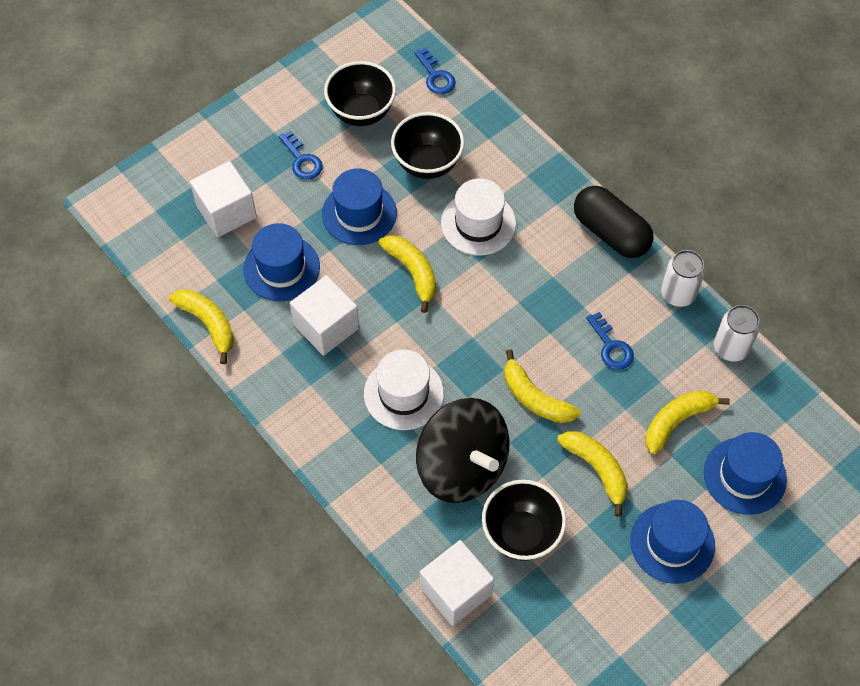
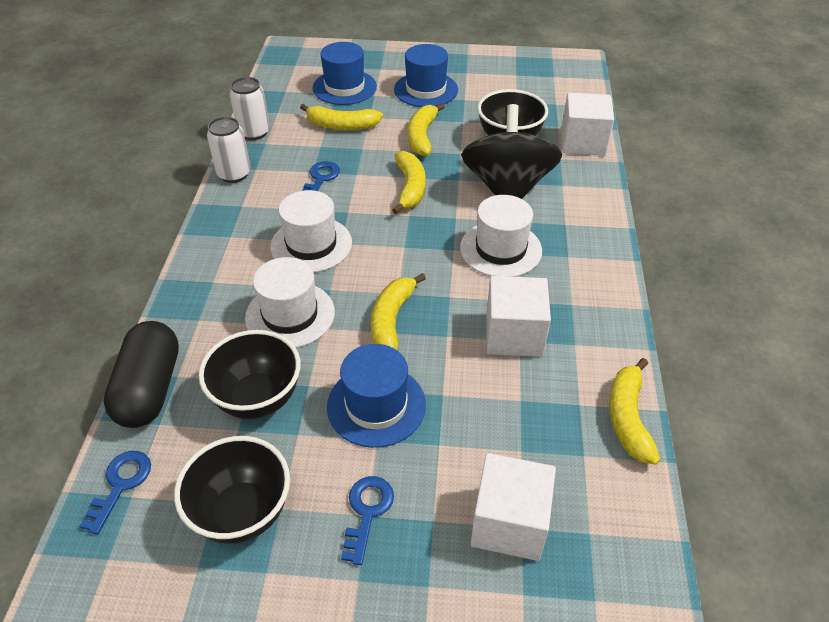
camera: 135 degrees left, 15 degrees down
(281, 268) = (505, 414): blue hat -> none
(536, 283) = (311, 244): none -> white hat
(610, 233) = (211, 235): black capsule -> black capsule (150, 389)

